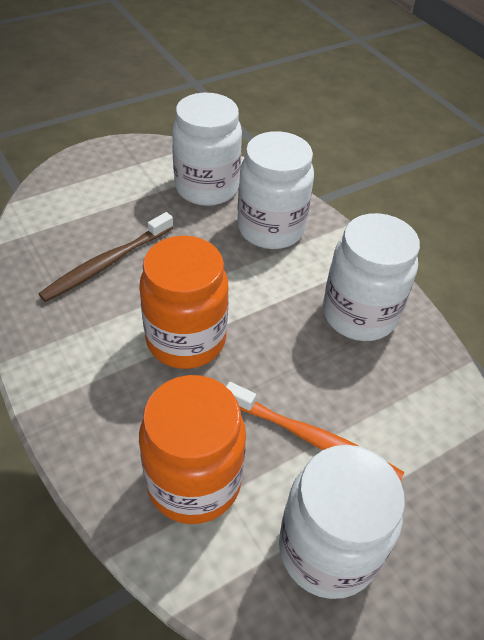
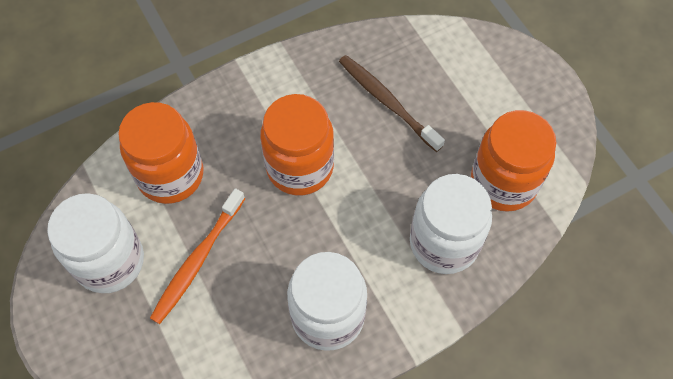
camera: 95 degrees right, 15 degrees up
(207, 188) = (503, 182): white jar -> orange jar

